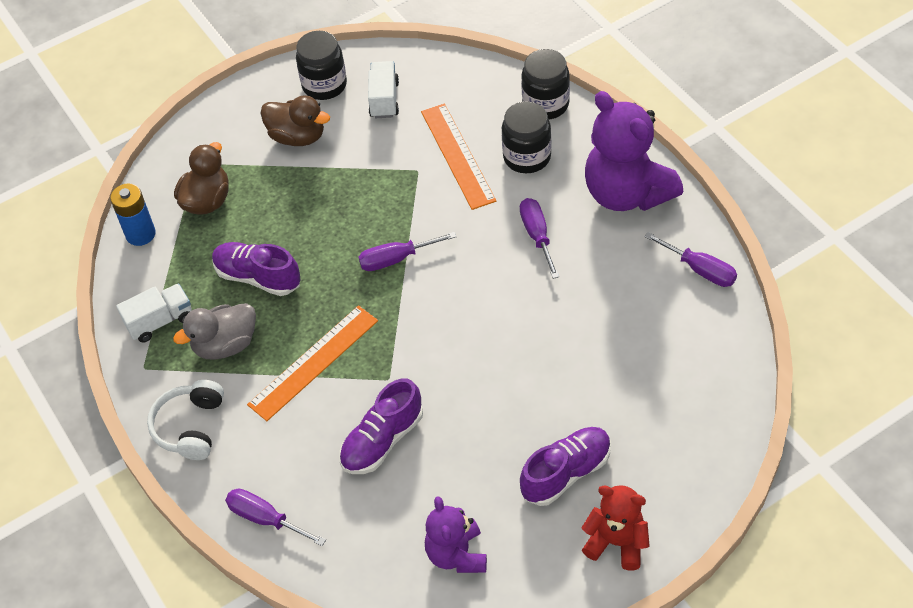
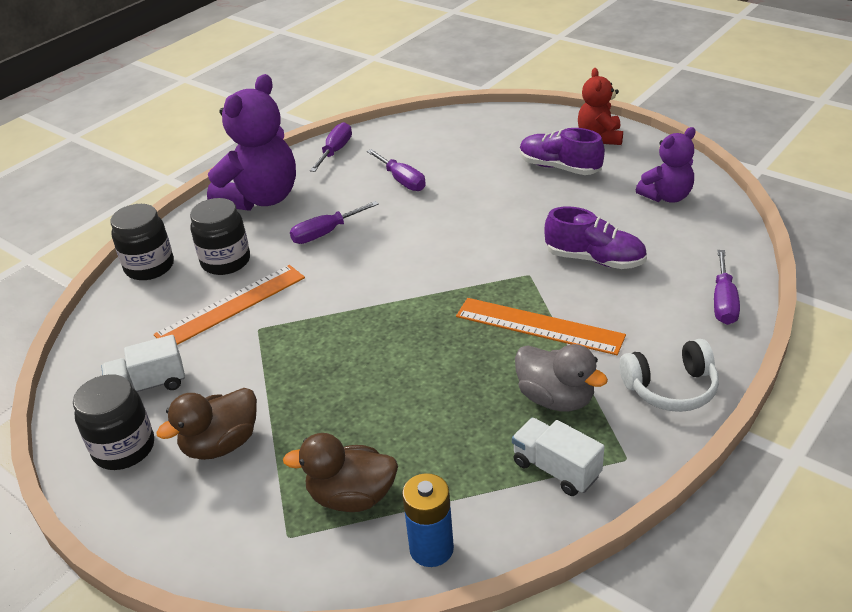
camera: 110 degrees left, 15 degrees down
(258, 277) = (452, 404): purple shoe -> none
(297, 137) = (221, 444): brown duck -> brown duck turned 135 degrees counterclockwise
(396, 259) = (385, 309): purple screwdriver -> purple screwdriver (402, 180)

